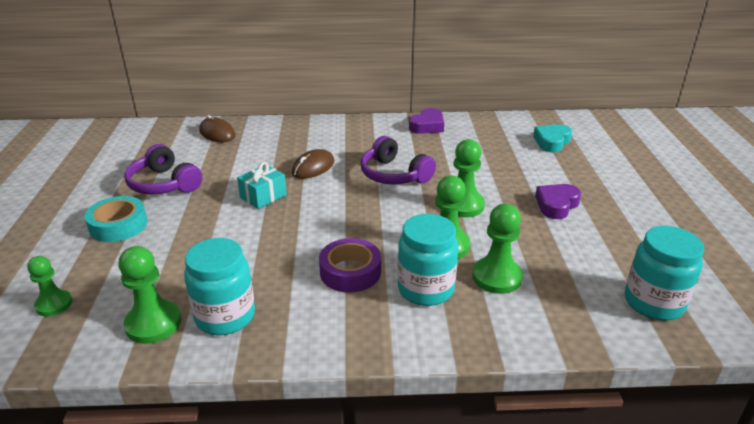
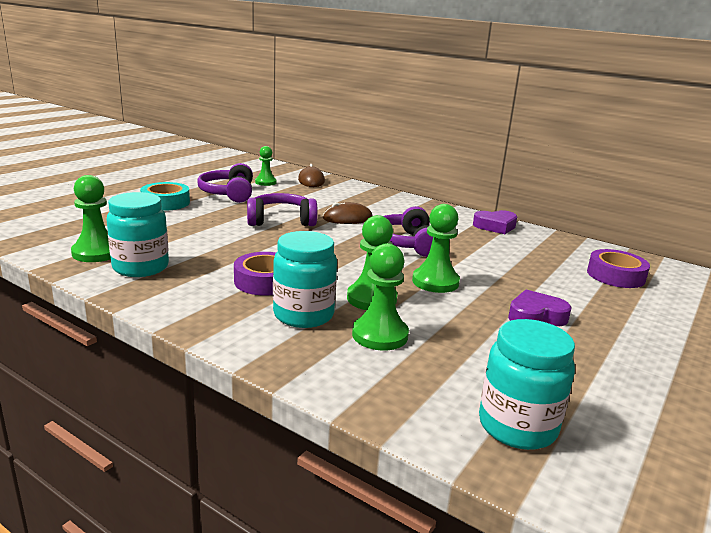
camera: 35 degrees right, 10 degrees down
(54, 304) = (67, 223): green pawn -> green pawn (265, 182)
(263, 196) = (281, 220): turquoise gift -> purple headphones
(552, 142) = (615, 275): turquoise heart -> purple tape

